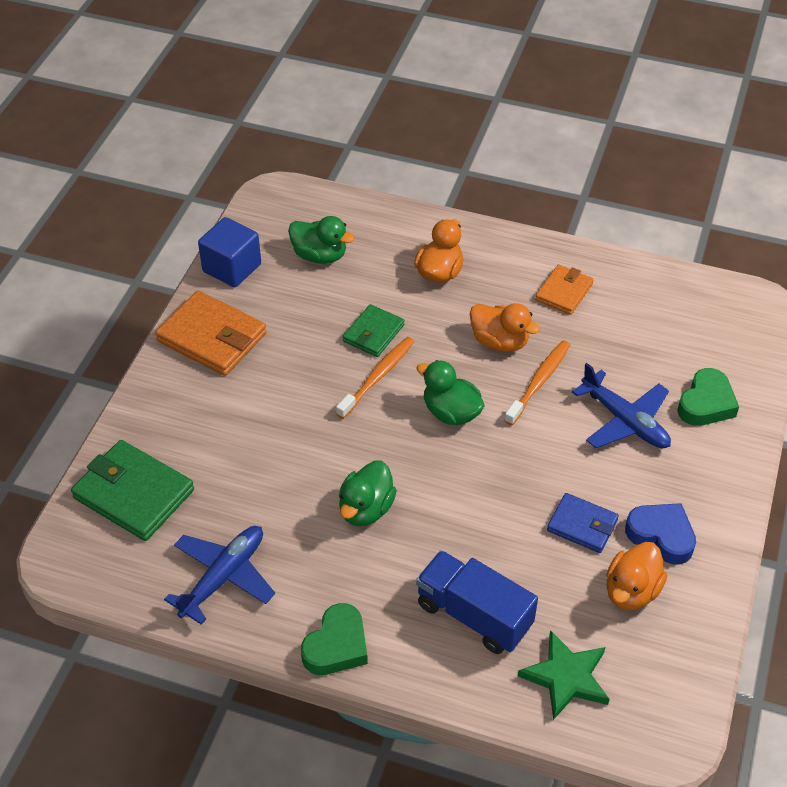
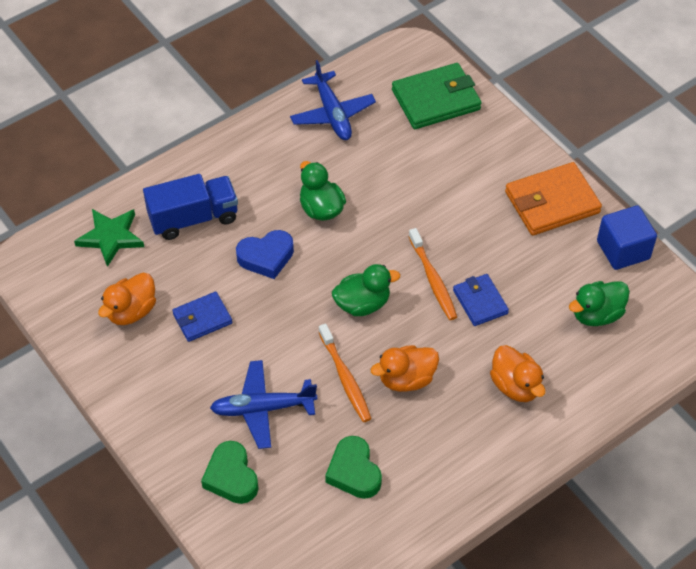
camera: 125 degrees right, 5 degrees up
(336, 646) = (235, 142): green heart -> green heart (354, 472)
(373, 333) = (480, 302): green wallet -> blue wallet
(564, 292) = (425, 462): orange wallet -> none
(631, 591) = (131, 311): orange duck -> orange duck turned 120 degrees counterclockwise
(661, 536) = (153, 359): blue heart -> blue heart (266, 257)

